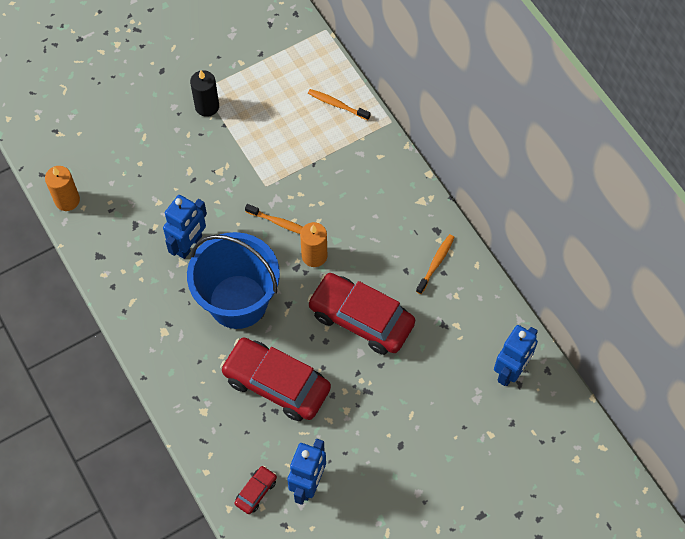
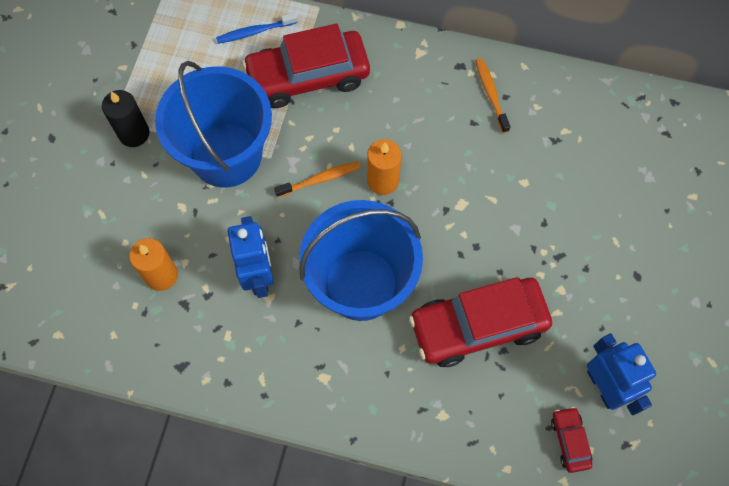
camera: 45 degrees left, 5 degrees up
(67, 200) = (89, 343): orange candle -> orange candle (161, 275)
(243, 163) = (226, 155): none -> blue bucket
(337, 105) = (255, 32): orange toothbrush -> blue toothbrush
(361, 319) = (484, 199): red car -> red car (308, 77)
(510, 371) = (648, 129): blue robot -> none

